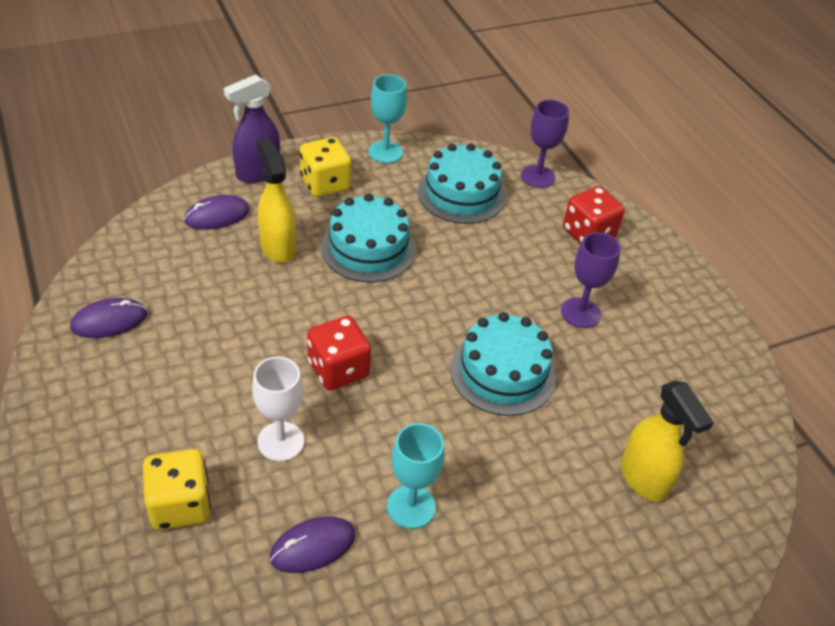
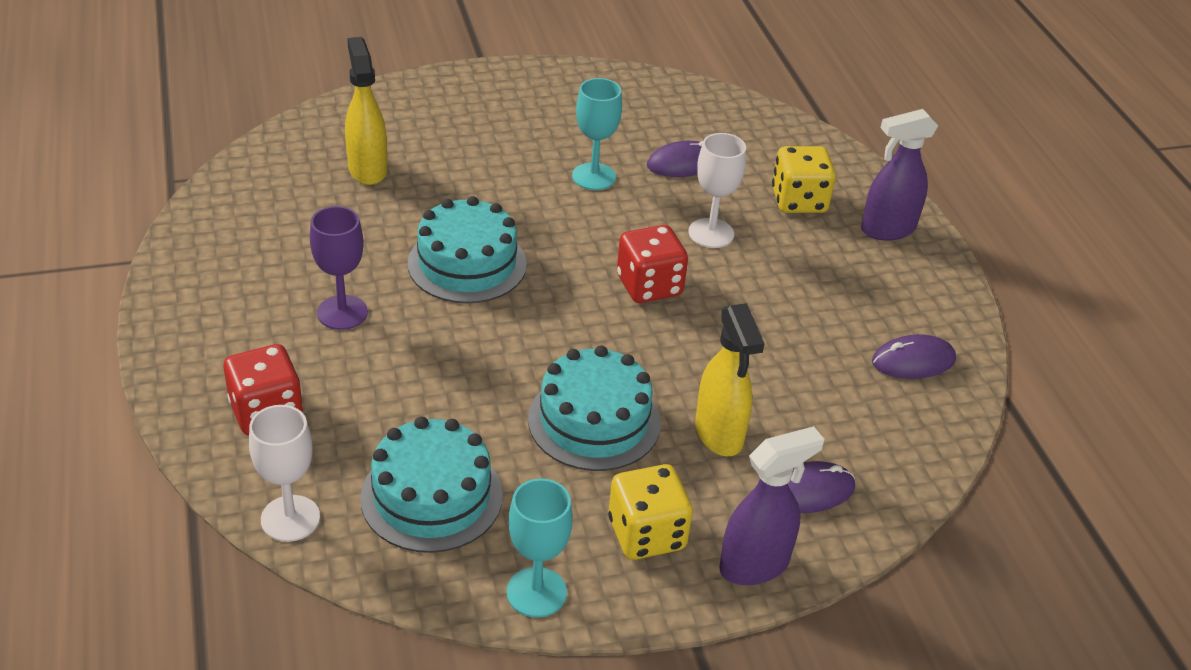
camera: 170 degrees left, 5 degrees down
(87, 475) = (887, 229): none -> purple spray bottle
(537, 176) = (290, 518): purple goblet -> white goblet

